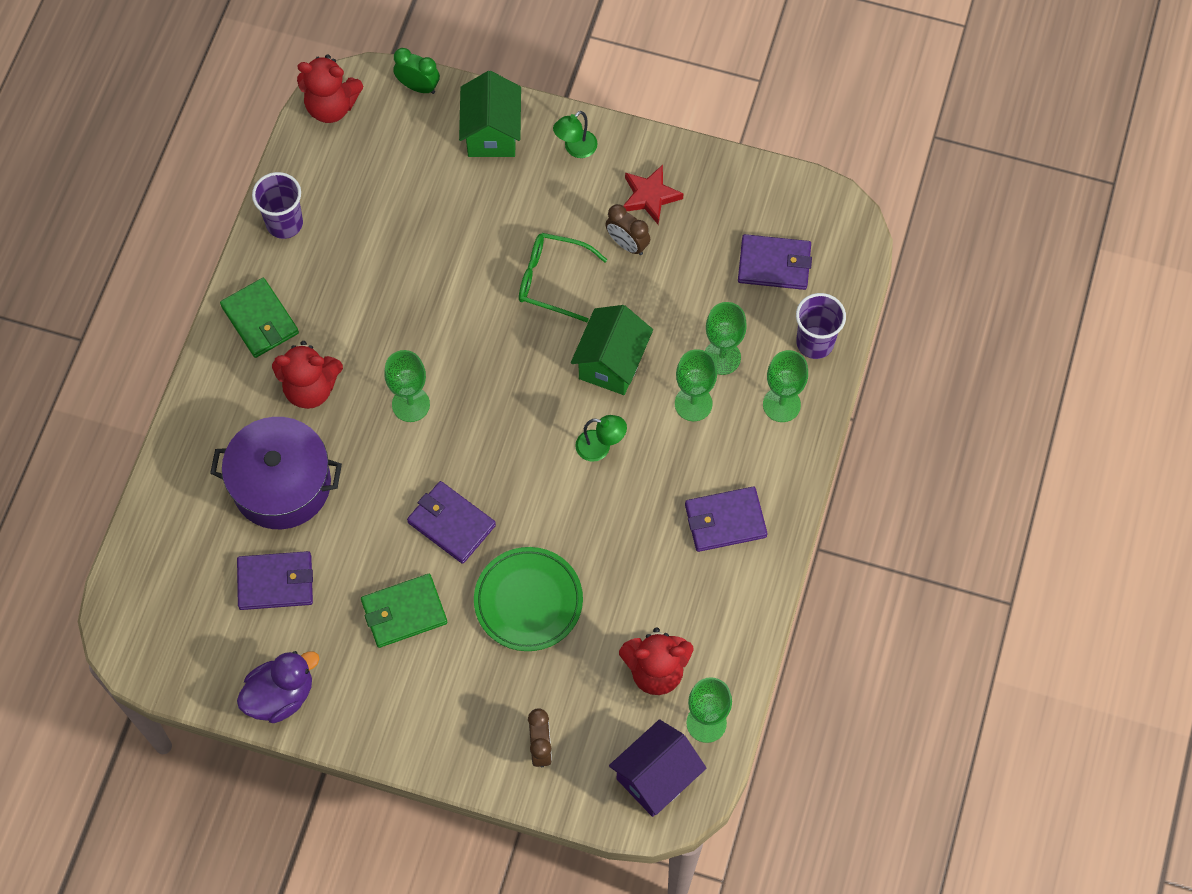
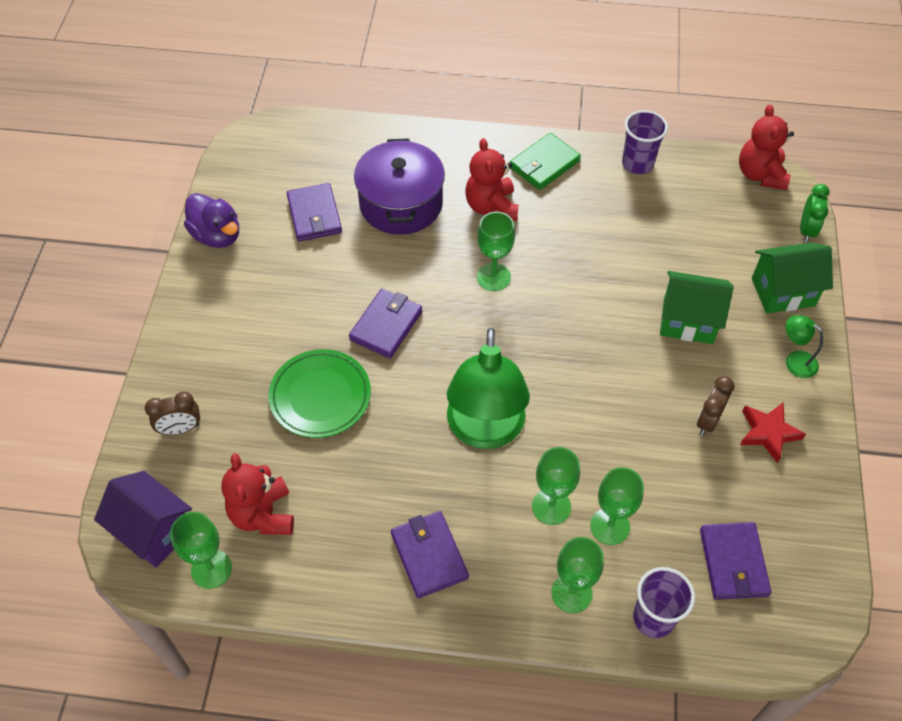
camera: 80 degrees right, 10 degrees down
(404, 612) = (298, 305): green wallet -> none
(553, 280) = (648, 364): green glasses -> none
(600, 447) = (485, 431): green lamp -> green lamp, size x2.35
(611, 363) = (576, 427): green house -> green house (688, 321)

